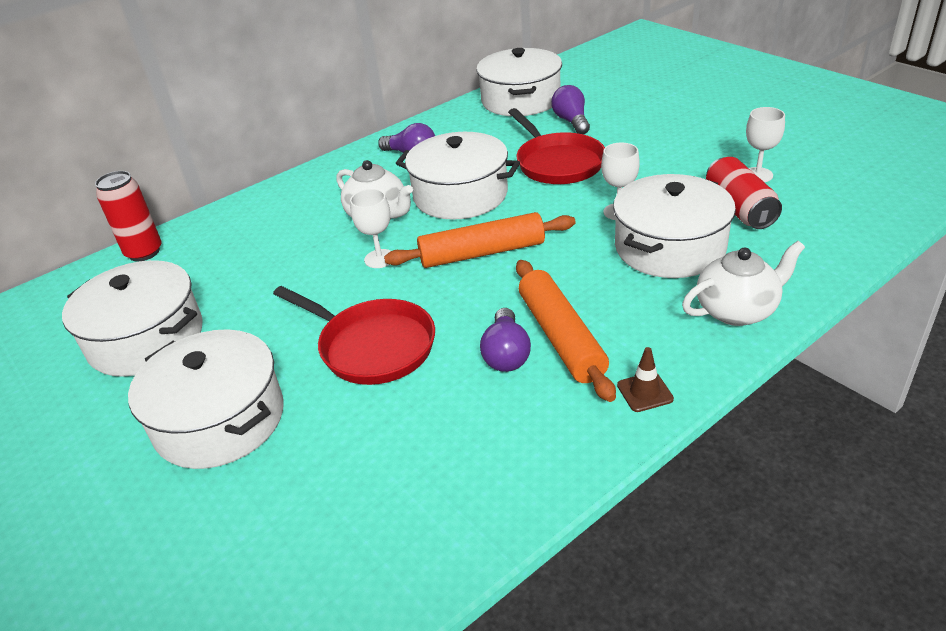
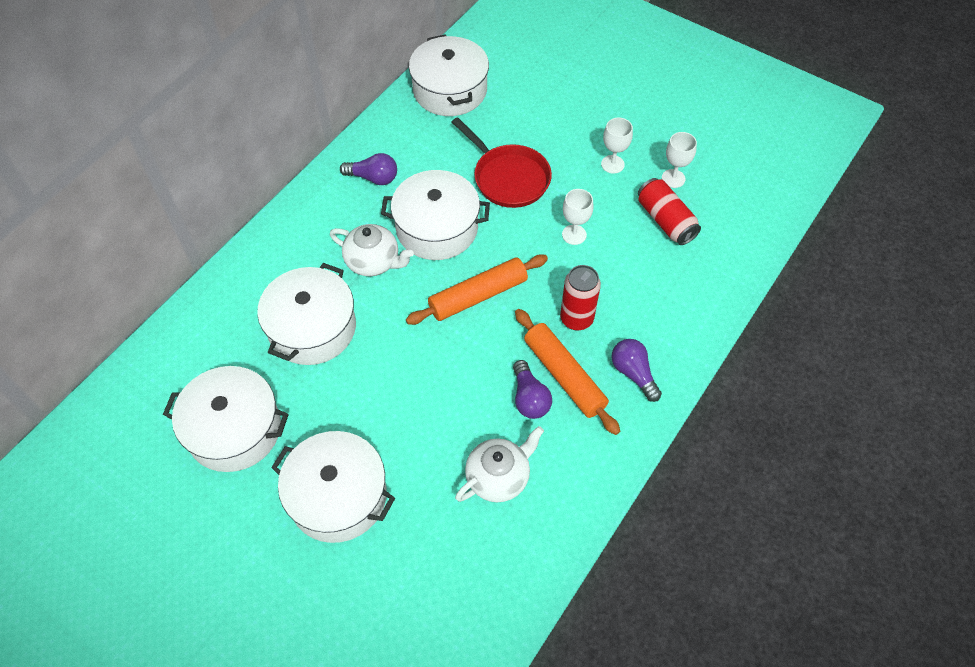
camera: 20 degrees left, 20 degrees up
(144, 252) = (176, 333): red can -> red can (576, 319)
(372, 346) = (425, 407): red pan -> none
(379, 259) = (395, 313): white goblet -> white goblet (612, 164)
(571, 121) = (505, 119): purple light bulb -> purple light bulb (633, 373)
(645, 392) = (634, 417): brown traffic cone -> none
(669, 247) = (622, 271): white pot -> white pot (312, 328)
(737, 310) = (681, 330): white teapot -> white teapot (499, 477)

